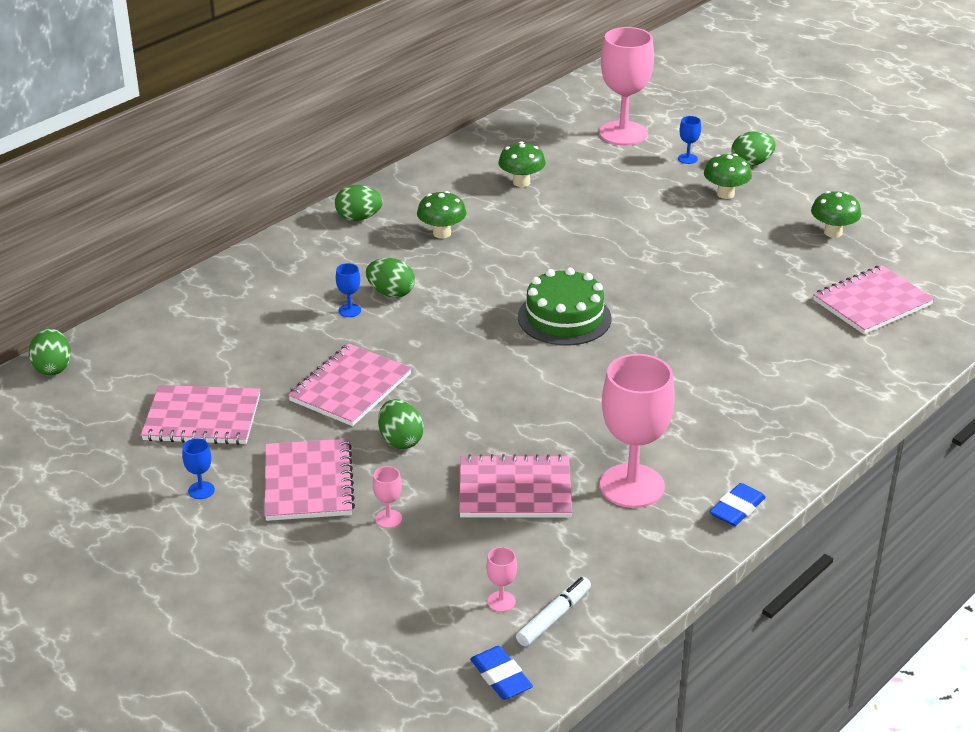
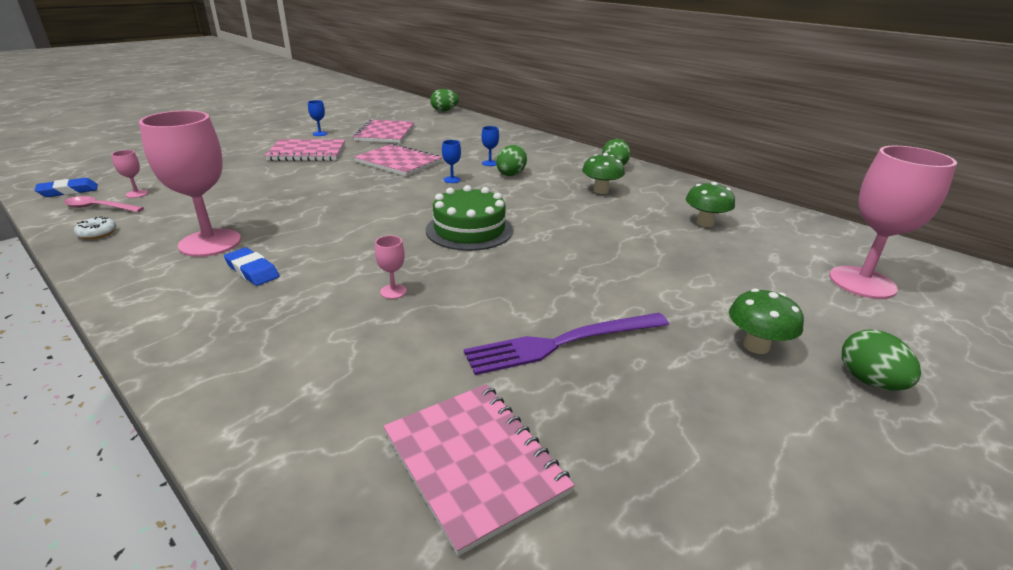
camera: 90 degrees right, 5 degrees down
(388, 519) = (254, 169): pink goblet -> pink goblet (393, 291)
(400, 440) = (332, 173): green egg -> none
(515, 490) = (247, 202): pink notebook -> none
(554, 617) = (99, 208): white marker -> pink spoon
(627, 583) = (97, 233): none -> white donut
(687, 158) = (835, 324): blue goblet -> blue goblet (452, 180)
(737, 509) = (127, 288): blue eraser -> blue eraser (252, 271)
(747, 269) = (563, 343): none -> purple fork
(833, 232) = (690, 447): green mushroom -> none

